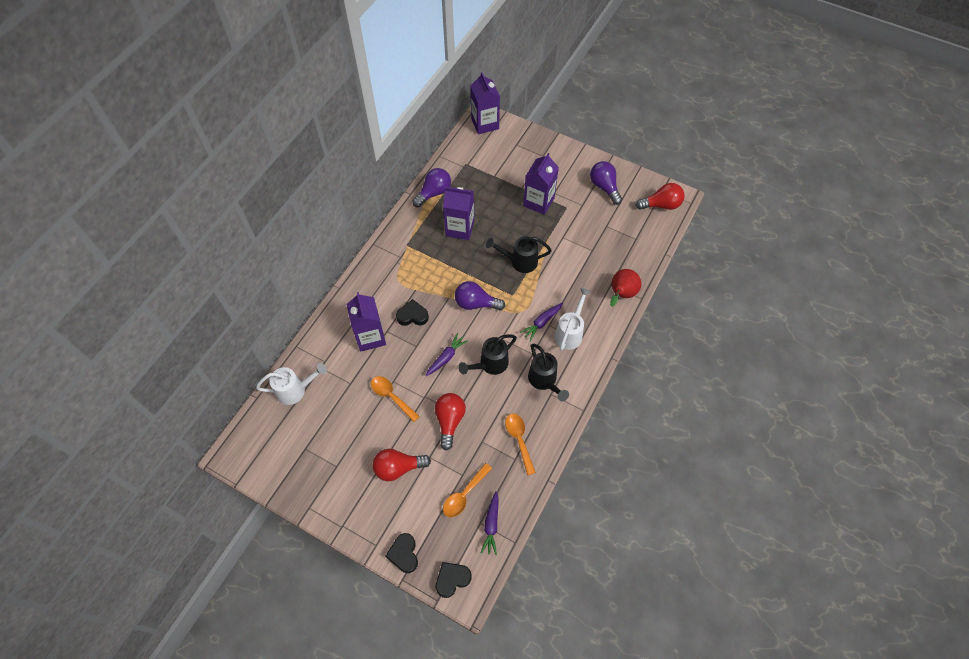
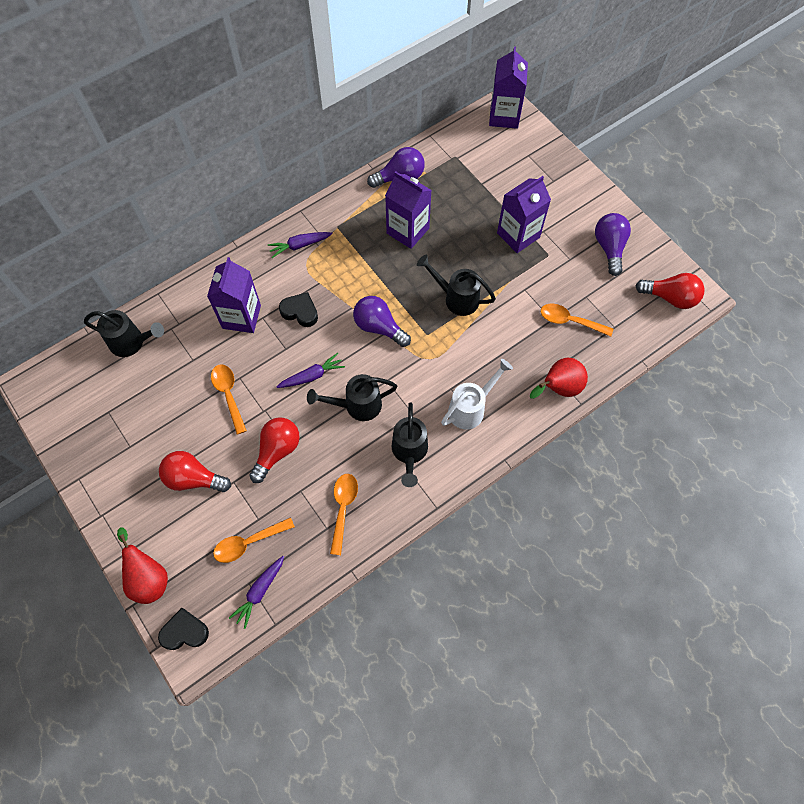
camera: 25 degrees right, 5 degrees up
(295, 390) = (131, 342): white watering can -> black watering can
(404, 554) = (149, 578): black heart -> red pear
(542, 322) = (444, 382): purple carrot -> purple carrot (300, 245)
(604, 246) = (570, 321): none -> orange spoon

